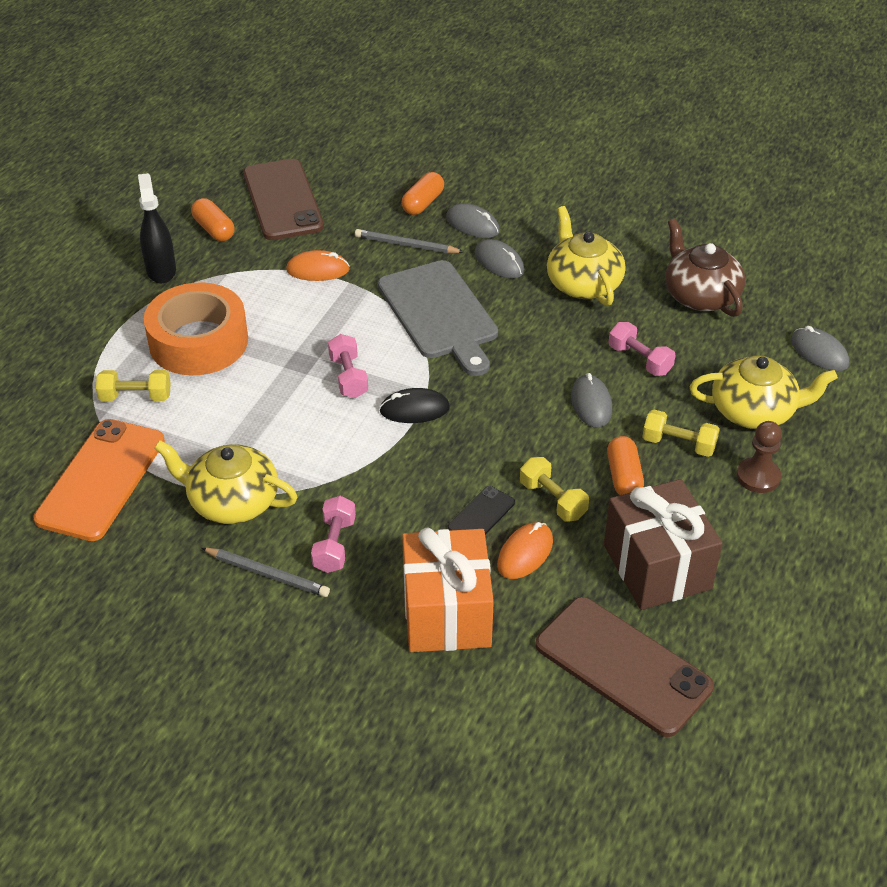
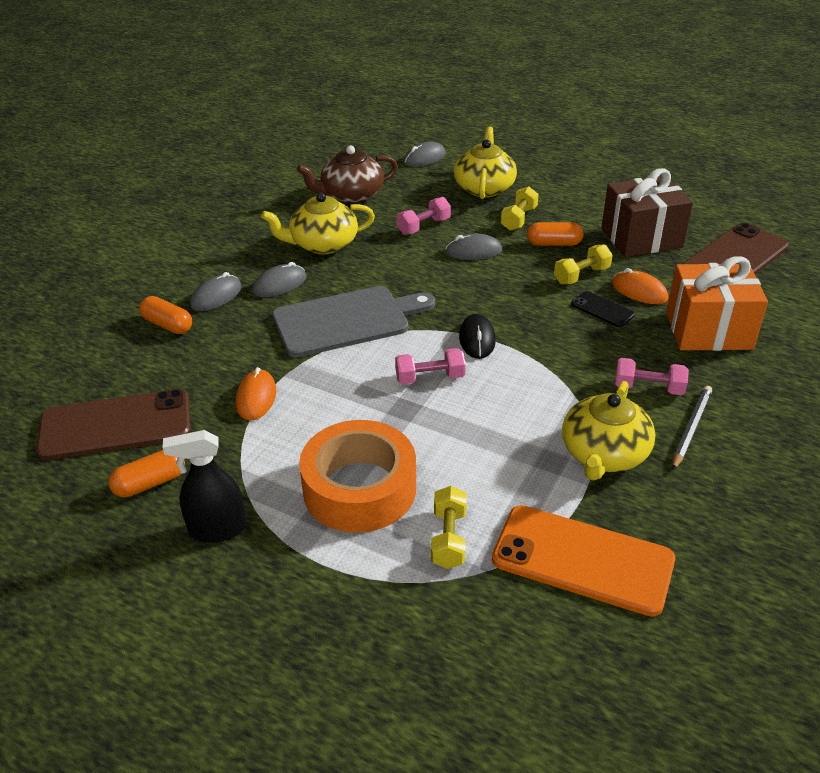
camera: 85 degrees left, 5 degrees down
(406, 245) = (234, 337): grey pencil -> none
(758, 477) = (550, 193): brown pawn -> none

